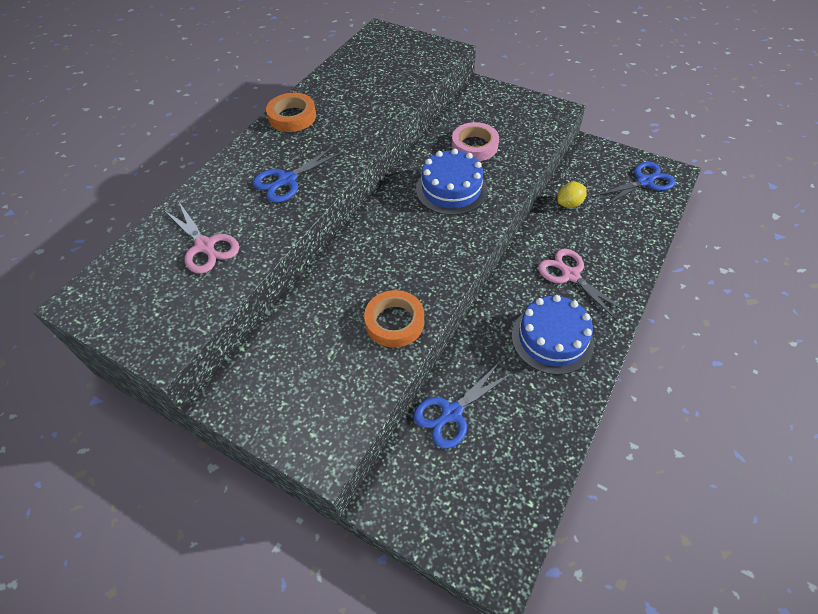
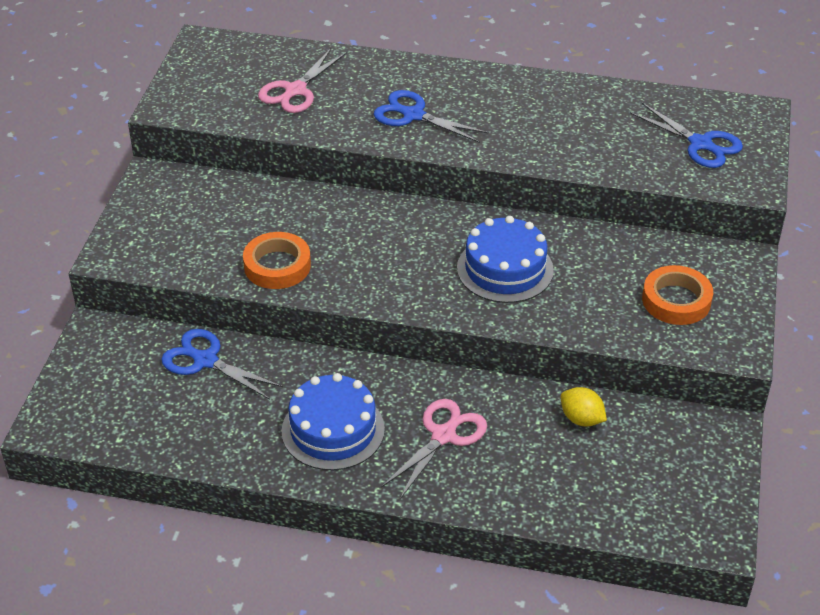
camera: 70 degrees right, 10 degrees down
(292, 117) = (524, 88): orange tape -> orange tape (676, 300)
(474, 146) = (603, 275): pink tape -> none
(645, 181) = (678, 503): blue scissors -> blue scissors (701, 144)

